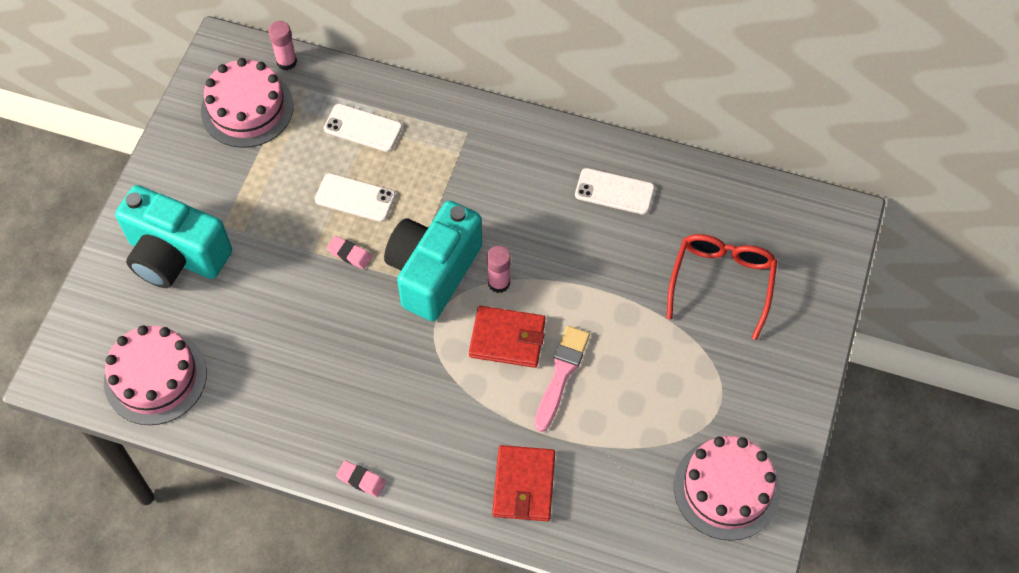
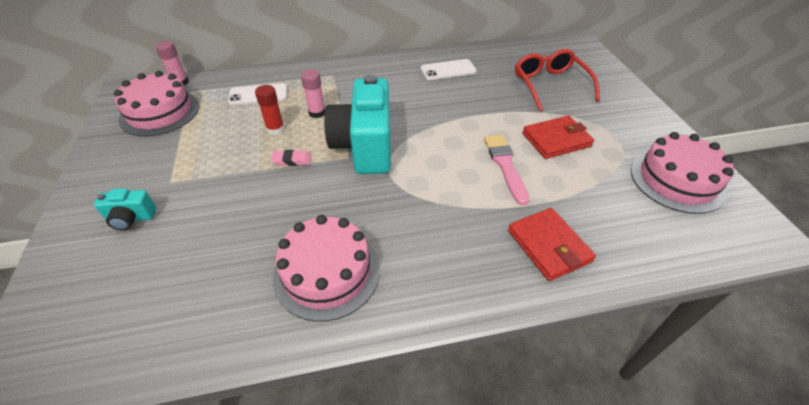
camera: 30 degrees left, 15 degrees down
(155, 377) = (144, 325): pink cake -> pink cake (327, 272)
(176, 256) = (131, 218): turquoise camera -> turquoise camera, size x0.44
(355, 198) = (275, 129): white phone -> red glue stick
(361, 480) = (413, 312): pink eraser -> none
(499, 283) = (416, 135): pink glue stick -> pink glue stick (317, 113)
(507, 339) = (449, 161): red wallet -> red wallet (556, 140)

